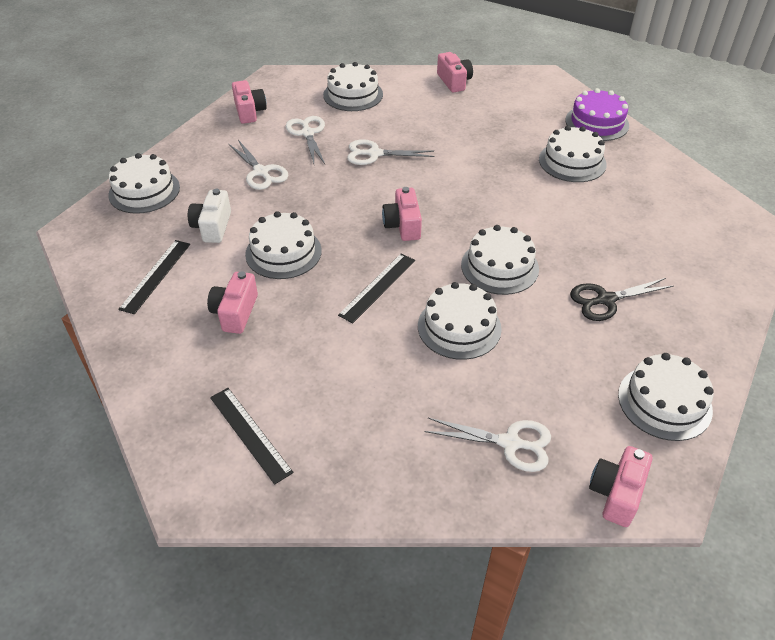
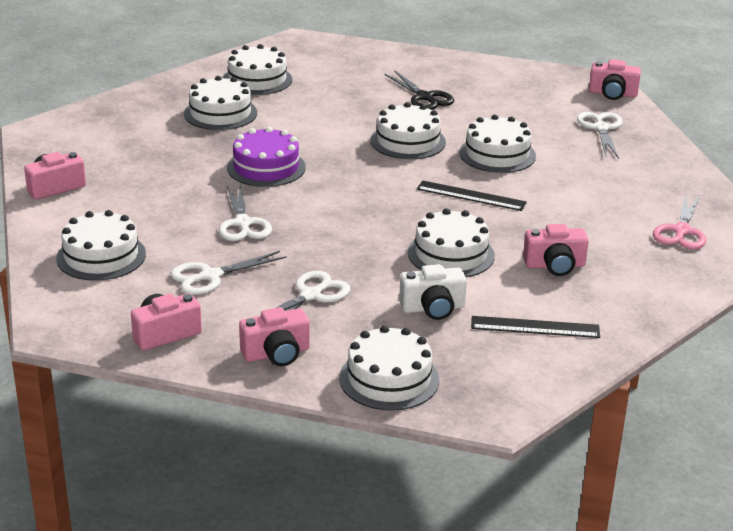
camera: 105 degrees left, 15 degrees down
(250, 434) = (681, 231): black ruler -> pink scissors
(403, 225) = (370, 192): pink camera -> pink camera (276, 353)
(597, 123) = (138, 102): purple cake -> purple cake (266, 167)
(664, 402) = (520, 78): white cake -> white cake (257, 80)

